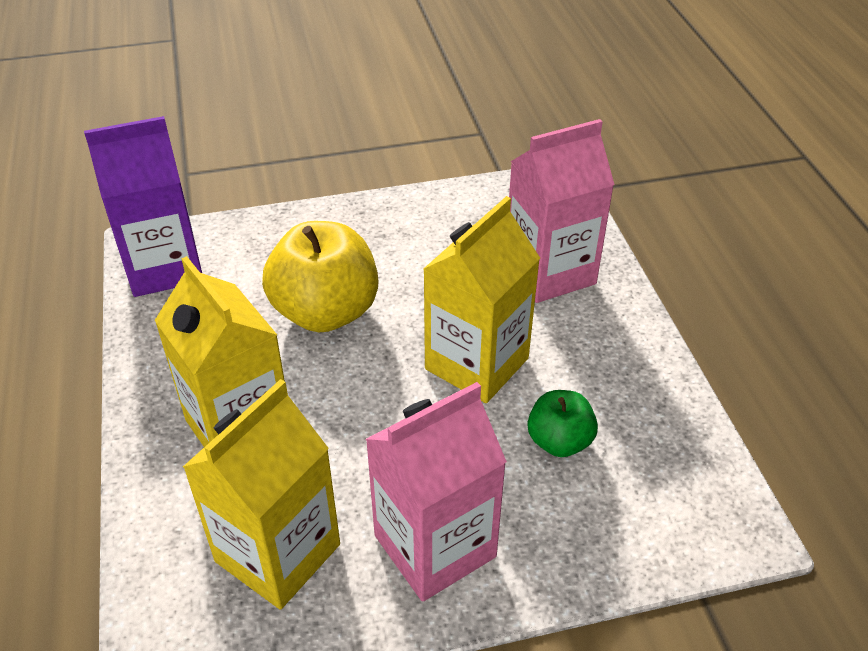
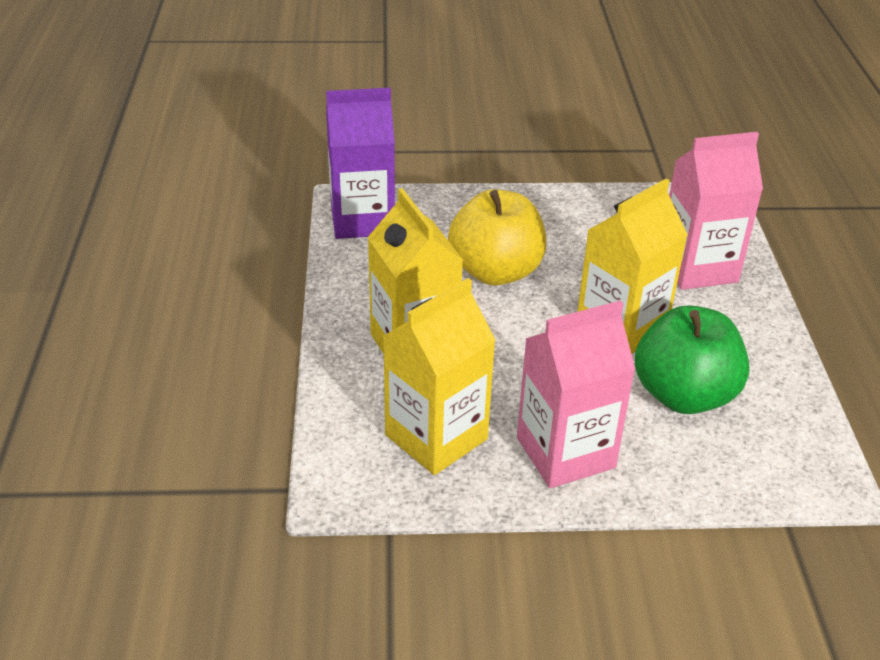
camera: 10 degrees right, 5 degrees down
(559, 441) = (684, 395): green apple -> green apple, size x1.85

